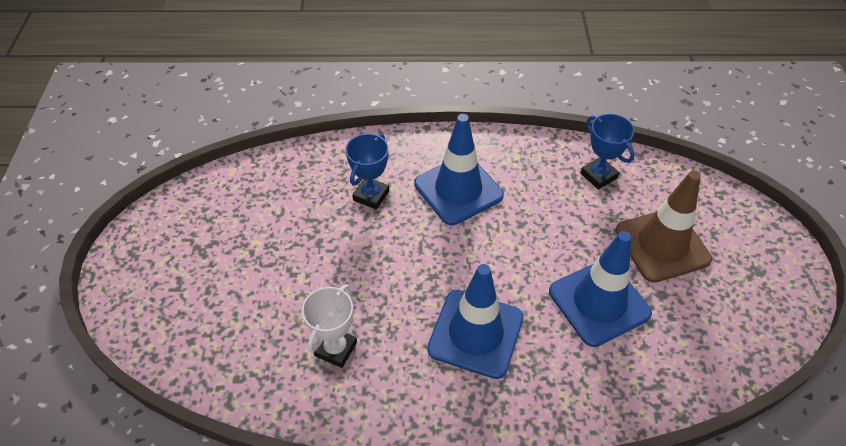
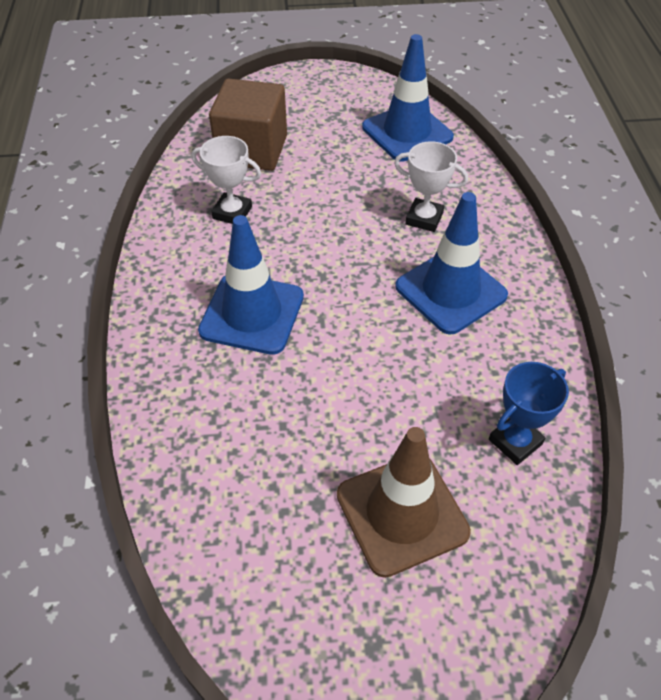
camera: 85 degrees right, 0 degrees up
(237, 328) = (252, 150): none -> brown cube
(371, 195) = (424, 218): blue trophy -> white trophy
(599, 302) = (299, 430): blue traffic cone -> blue traffic cone (407, 132)

